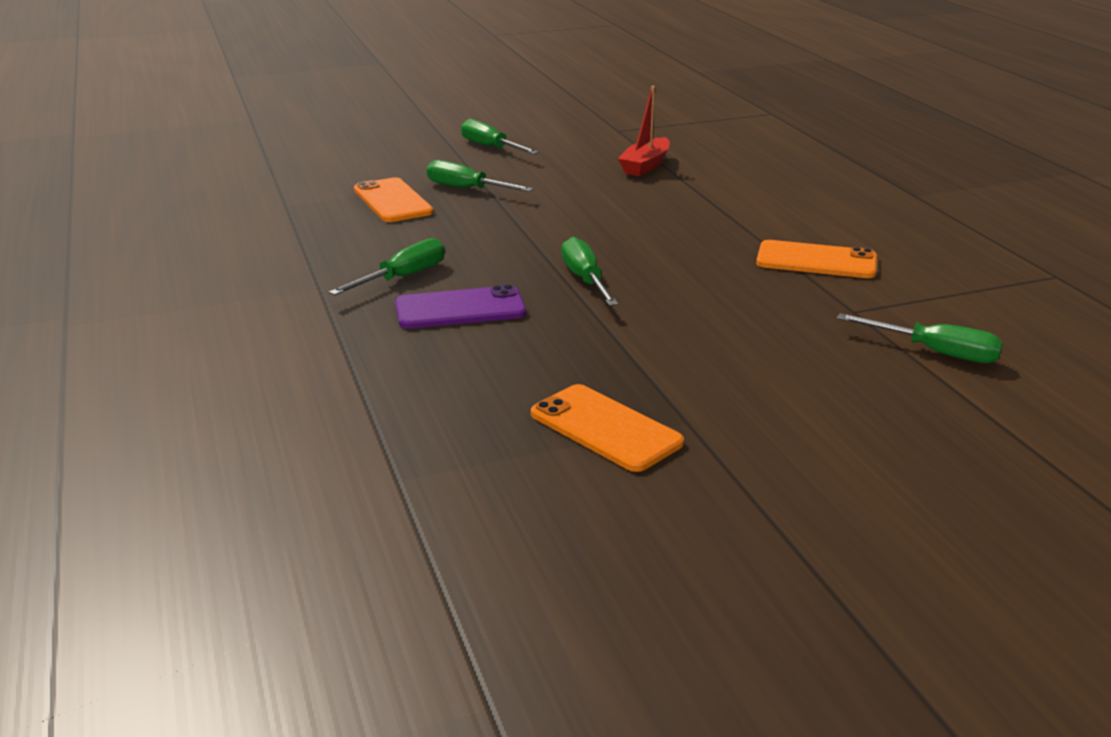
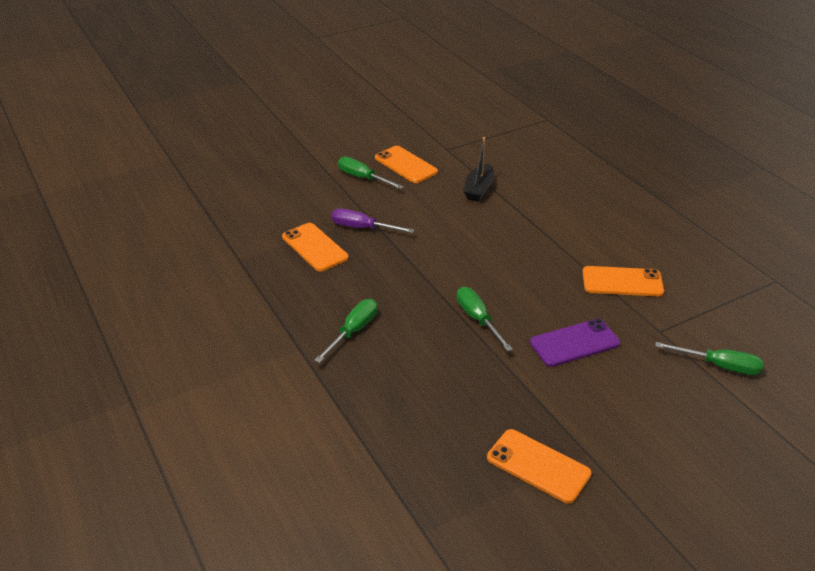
camera: 10 degrees left, 10 degrees up
(460, 309) = (404, 360): purple phone -> purple phone (574, 343)
(467, 189) = (362, 228): green screwdriver -> purple screwdriver
(555, 140) = (406, 165): none -> orange phone
(645, 166) = (479, 189): red boat -> black boat

